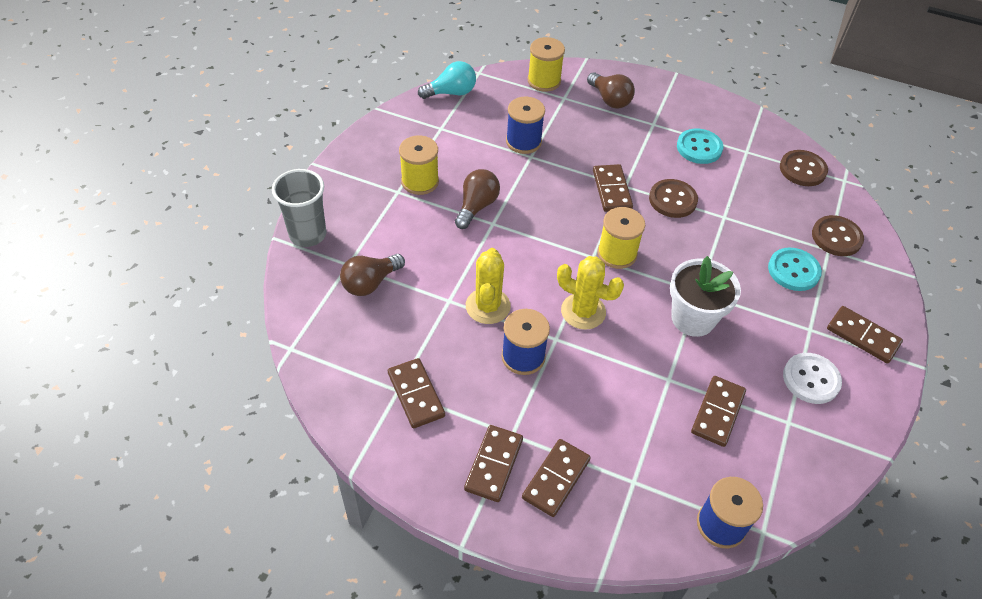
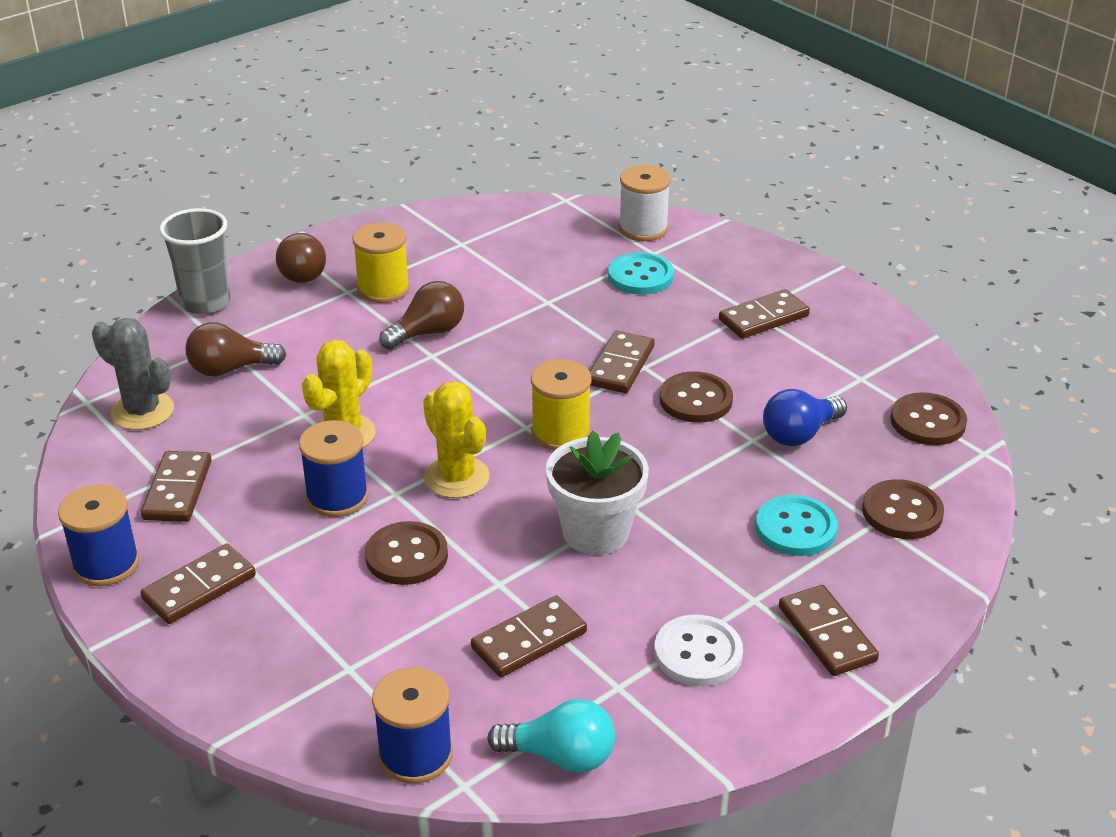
camera: 30 degrees right, 15 degrees down
(338, 341) = (142, 411): none -> grey cactus
(451, 92) = (509, 211): turquoise light bulb -> turquoise light bulb (560, 756)
(523, 141) = (553, 284): blue spool -> blue spool (106, 564)
(544, 81) = (643, 229): yellow spool -> white spool
(556, 479) = (257, 628): brown domino -> brown domino (763, 318)
(601, 383) = (406, 556): none -> brown button
(610, 99) = (715, 270): brown light bulb -> brown light bulb (303, 272)
(699, 148) = (792, 355): turquoise button -> turquoise button (640, 276)
(746, 203) = (799, 434): none -> blue light bulb

